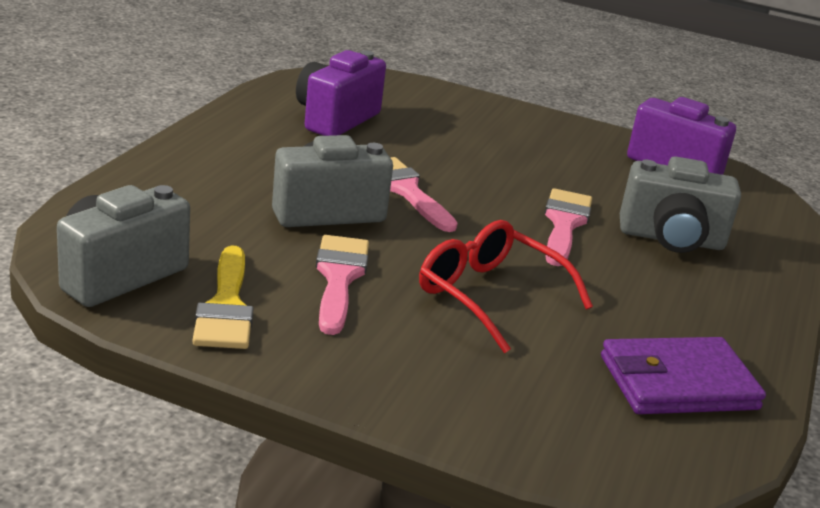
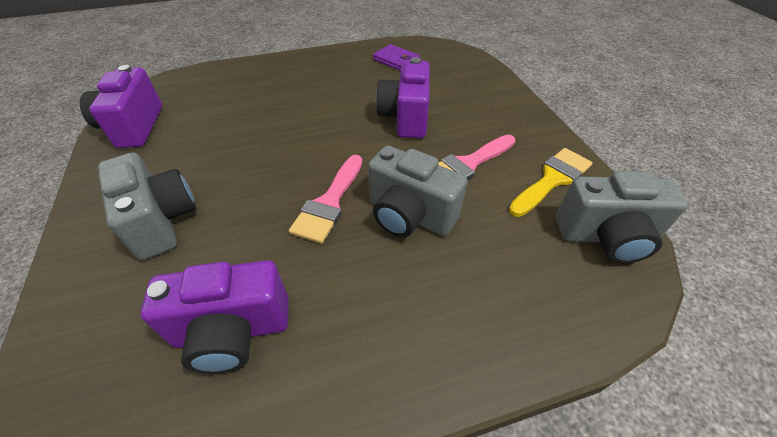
camera: 125 degrees left, 20 degrees up
(490, 296) = (405, 118): red glasses -> purple camera
(564, 224) = (289, 130): pink brush -> none
(671, 239) = (261, 97): grey camera -> grey camera (161, 221)
(677, 383) = (396, 60): purple wallet -> purple wallet, size x0.65

